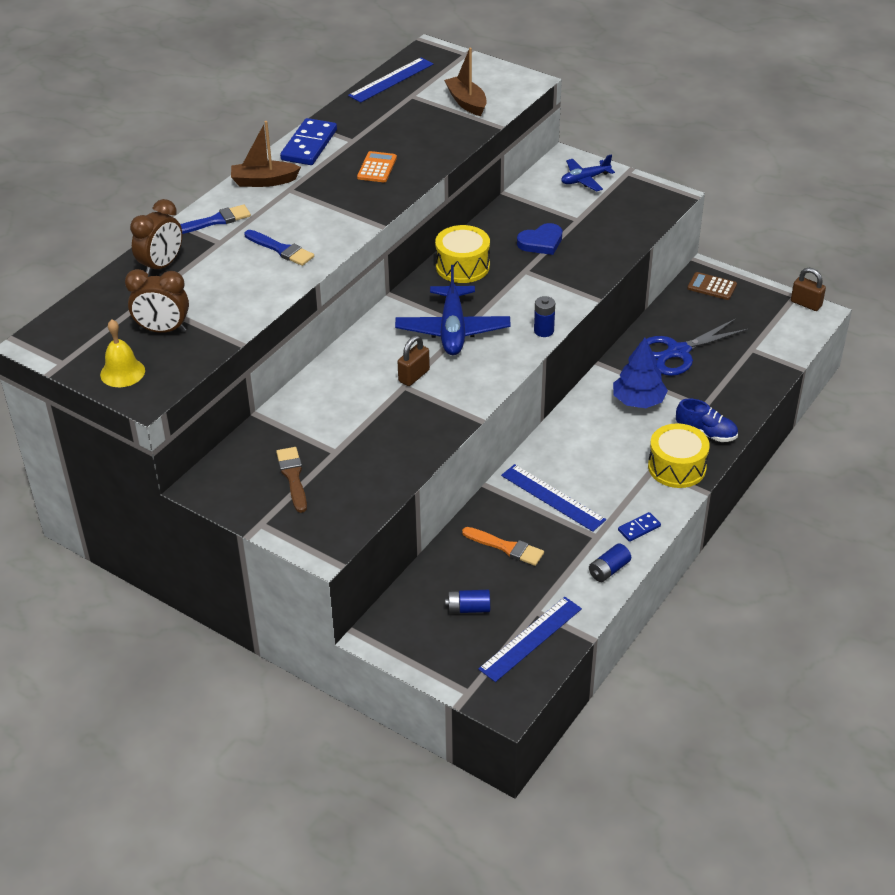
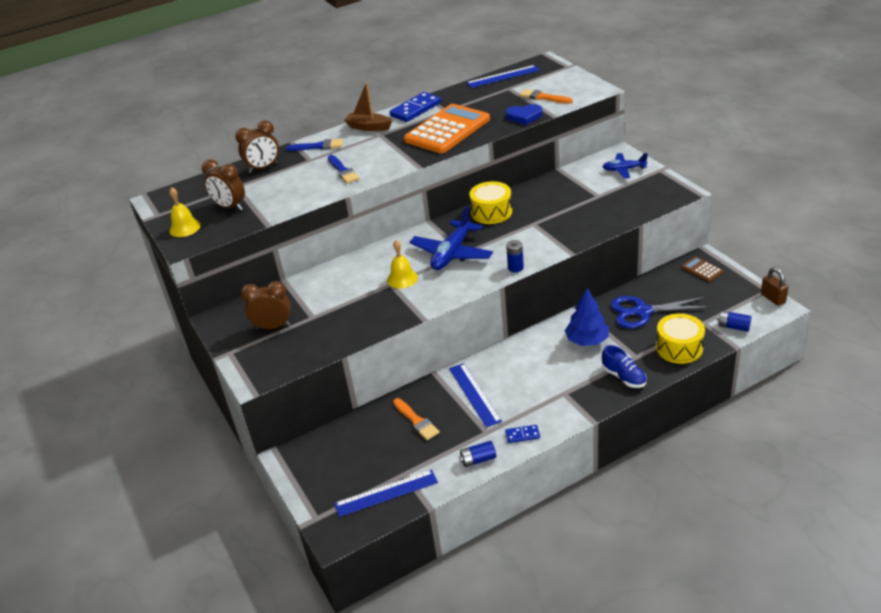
camera: 30 degrees right, 5 degrees down
(293, 477) = (273, 327): brown brush -> brown clock
(377, 168) = (447, 130): orange calculator -> orange calculator, size x2.31
(414, 376) = (402, 278): brown padlock -> yellow bell
(466, 102) = (543, 97): brown boat -> orange brush
(468, 608) = (359, 457): blue battery -> blue battery (733, 327)
(541, 242) = (559, 206): blue heart -> blue heart (524, 116)
(677, 467) = (583, 397): yellow drum -> yellow drum (679, 348)

